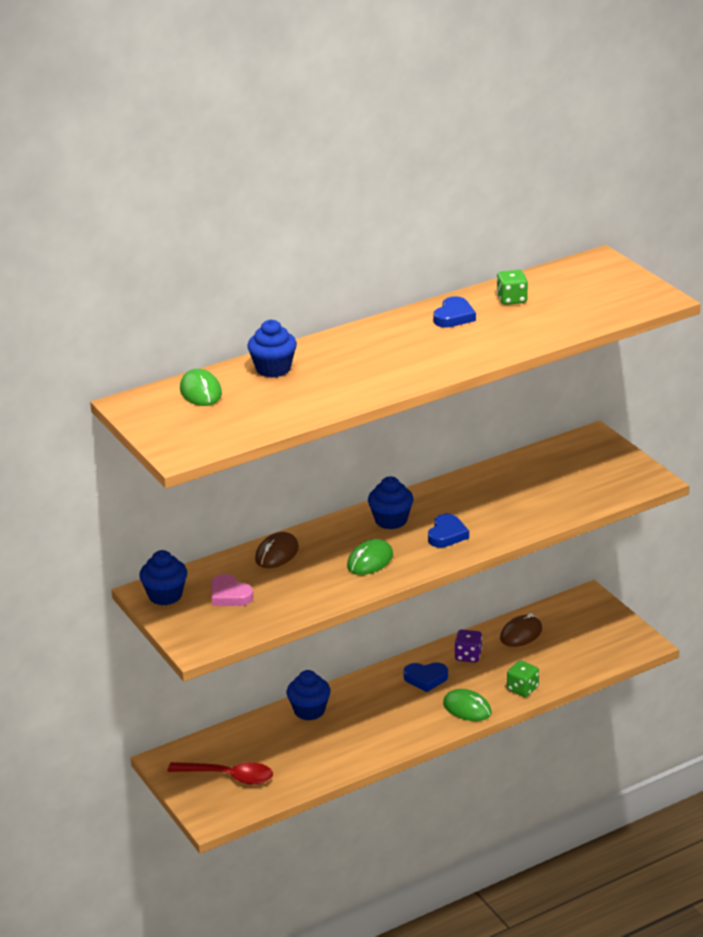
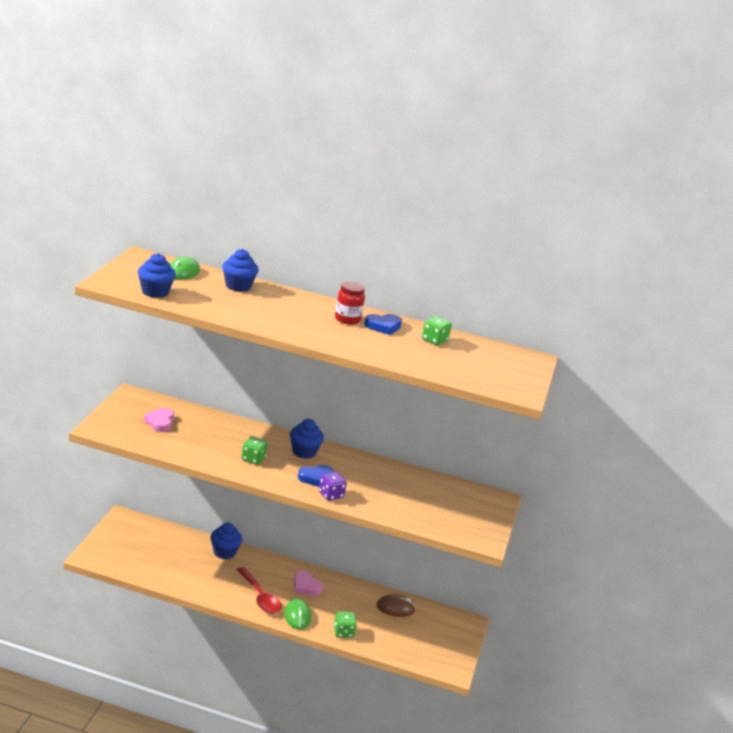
camera: 40 degrees right, 5 degrees down
(165, 595) = (135, 401): blue cupcake -> blue cupcake (155, 292)
(228, 776) = (133, 547): red spoon -> red spoon (260, 597)
(277, 554) = (220, 424): brown mouse -> none
(370, 561) = (253, 459): green mouse -> green dice
(417, 331) = (347, 319): none -> red jar
(426, 678) = (306, 586): blue heart -> pink heart
(468, 656) = (347, 594): purple dice -> purple dice (331, 495)

